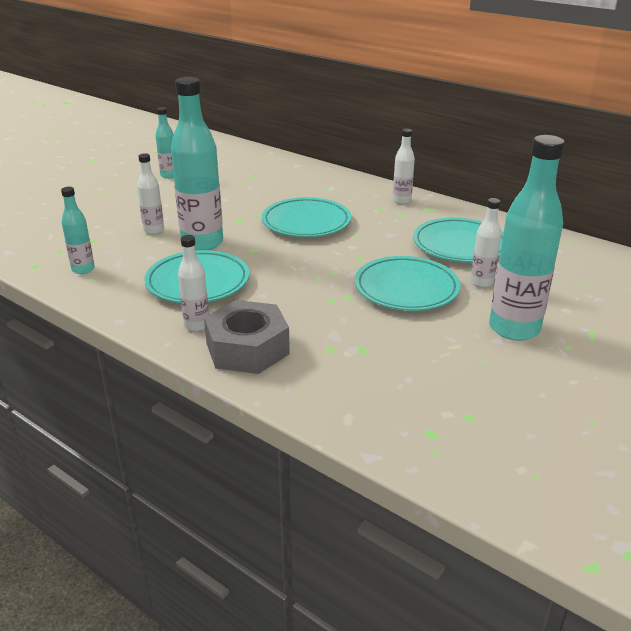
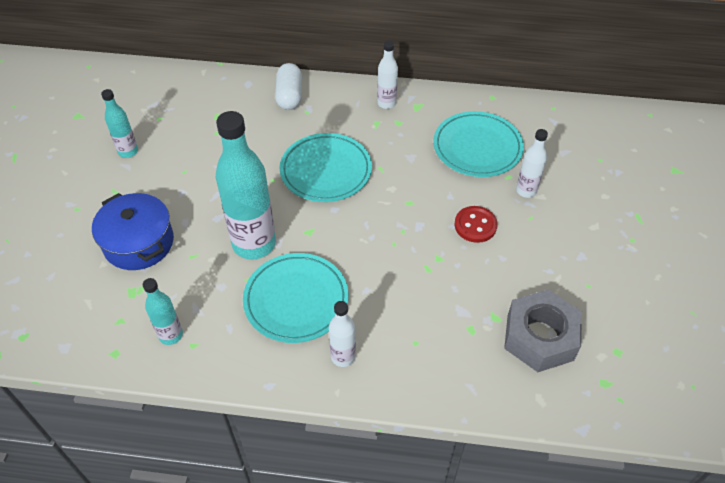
camera: 30 degrees left, 20 degrees up
(120, 218) = (139, 243): none -> blue pot
(154, 230) = (190, 246): white bottle -> none
(247, 349) = (408, 363): grey nut -> grey nut (540, 337)
(323, 178) = (289, 96): none -> white capsule
(406, 288) = (475, 225): turquoise plate -> red button
(514, 329) = (584, 237): turquoise bottle -> none

